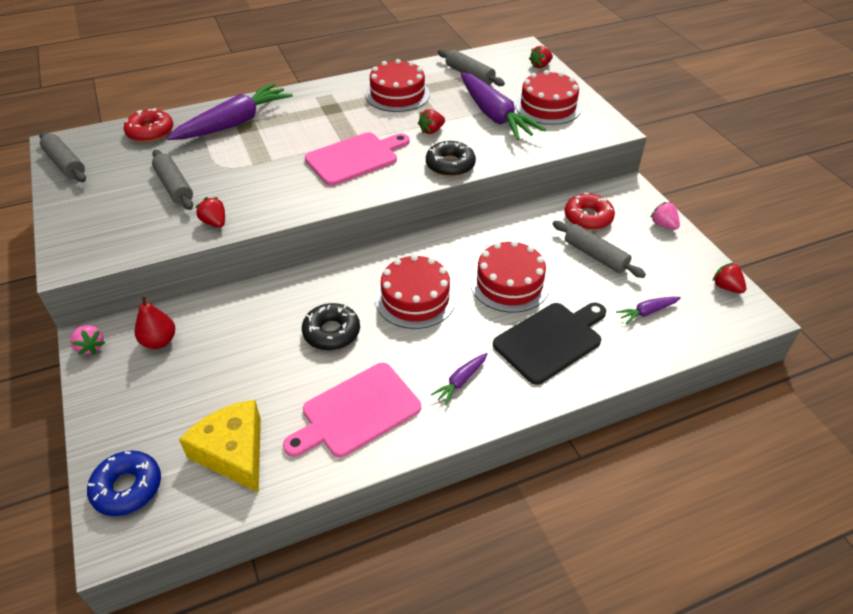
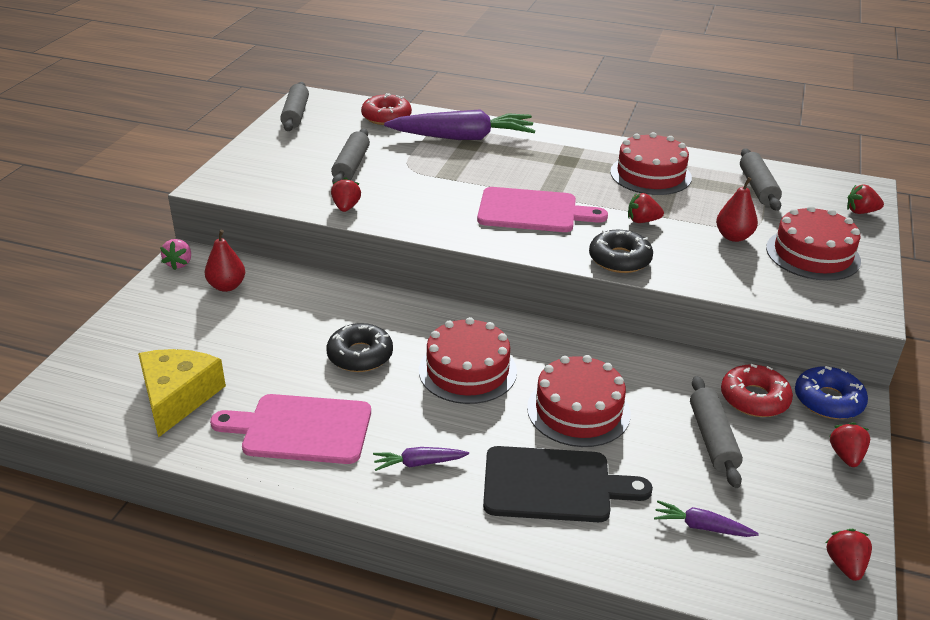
camera: 40 degrees right, 10 degrees down
(127, 488) = (85, 374): blue donut -> blue donut (828, 400)
(495, 116) = (733, 237): purple carrot -> red pear
(663, 225) = (846, 456): pink strawberry -> red strawberry

